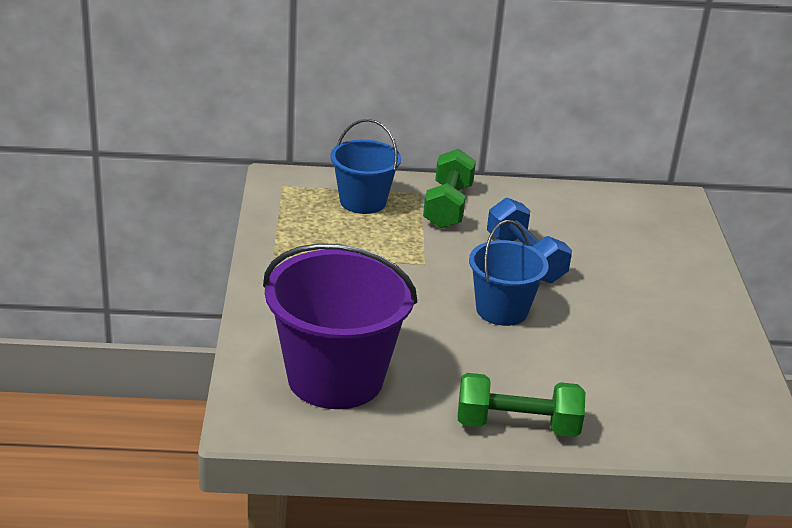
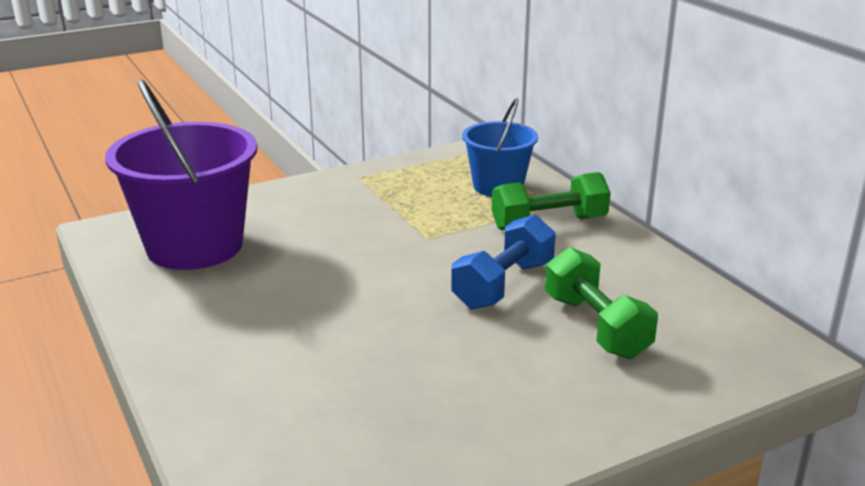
camera: 65 degrees right, 5 degrees down
(502, 310) = (387, 295): blue bucket -> none
(517, 425) = (184, 350): green dumbbell -> green dumbbell (596, 326)

